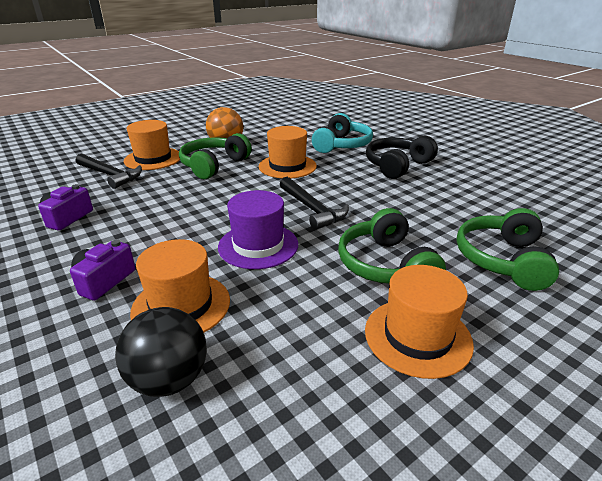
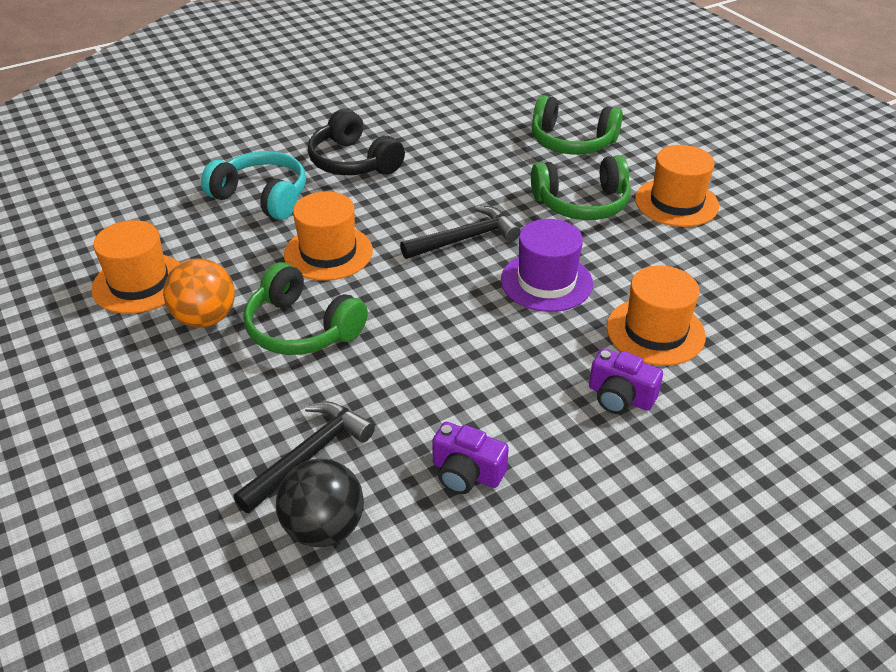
camera: 85 degrees left, 10 degrees up
(153, 159) = (246, 408): orange hat -> orange hat (139, 283)
(169, 379) = (747, 329): black ball -> black ball (324, 528)

